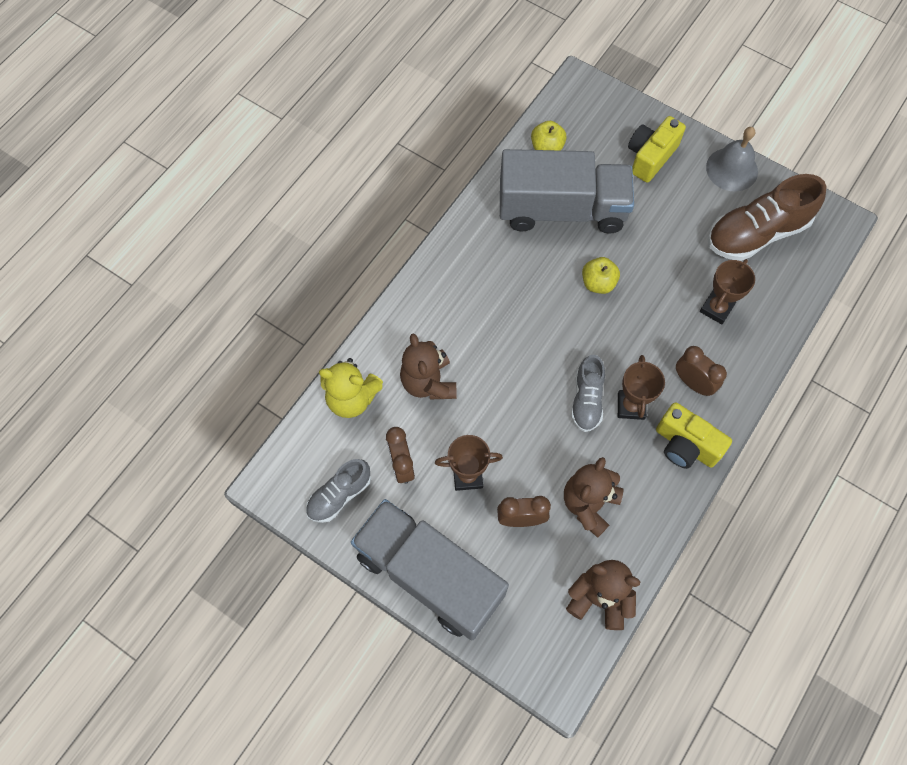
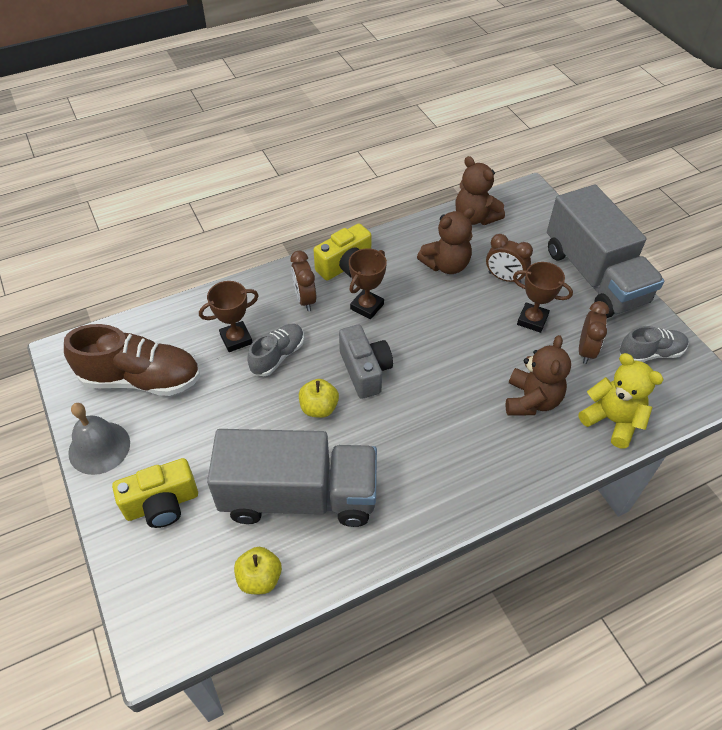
camera: 150 degrees left, 15 degrees down
(561, 209) = (299, 496): grey truck -> grey truck turned 150 degrees clockwise
(585, 336) = (365, 371): none -> grey camera
(586, 400) = (399, 326): grey shoe -> grey shoe (278, 356)
(685, 445) = (346, 266): yellow camera -> yellow camera turned 75 degrees clockwise

